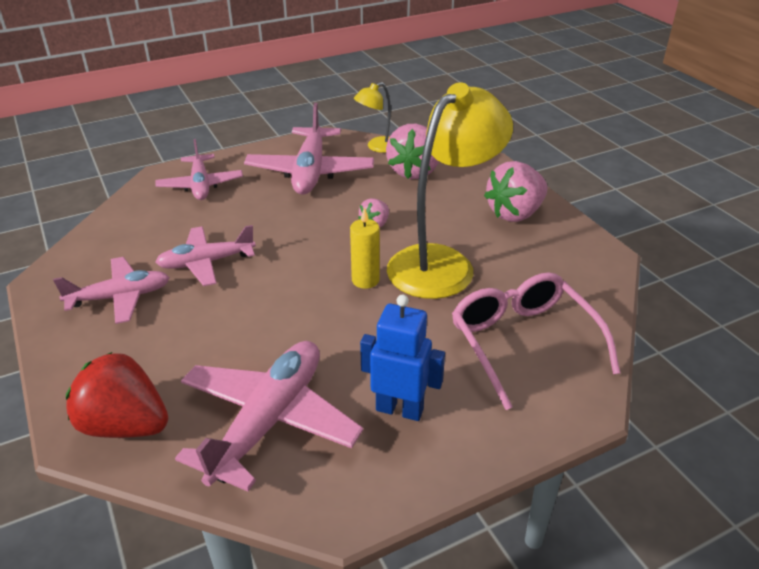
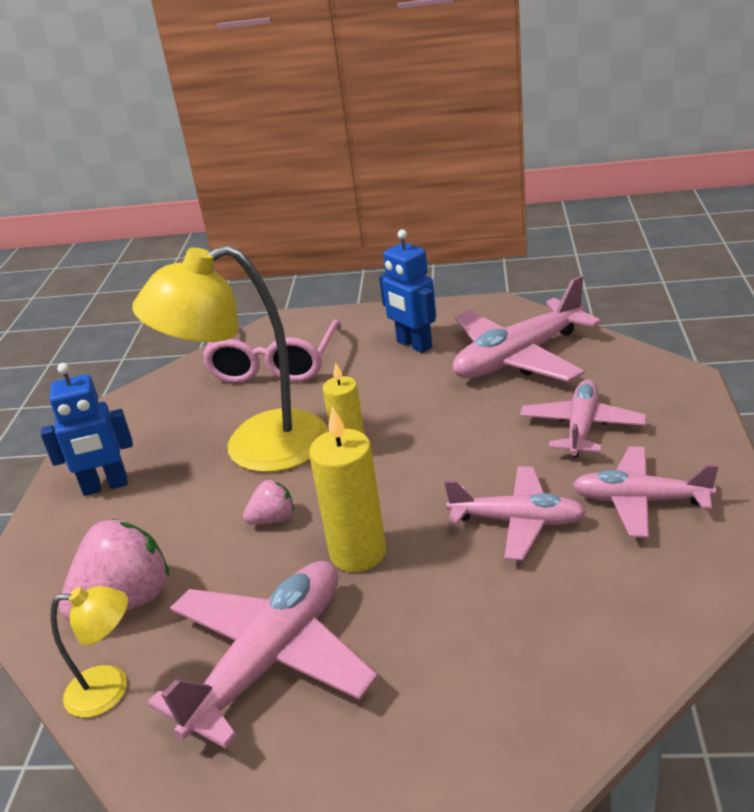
camera: 145 degrees left, 5 degrees down
(125, 425) = (641, 378): red strawberry -> none
(200, 185) = (471, 694): pink plane -> pink plane (582, 427)
(302, 221) = (358, 553): none -> yellow candle
(515, 213) = (105, 486): pink strawberry -> blue robot

